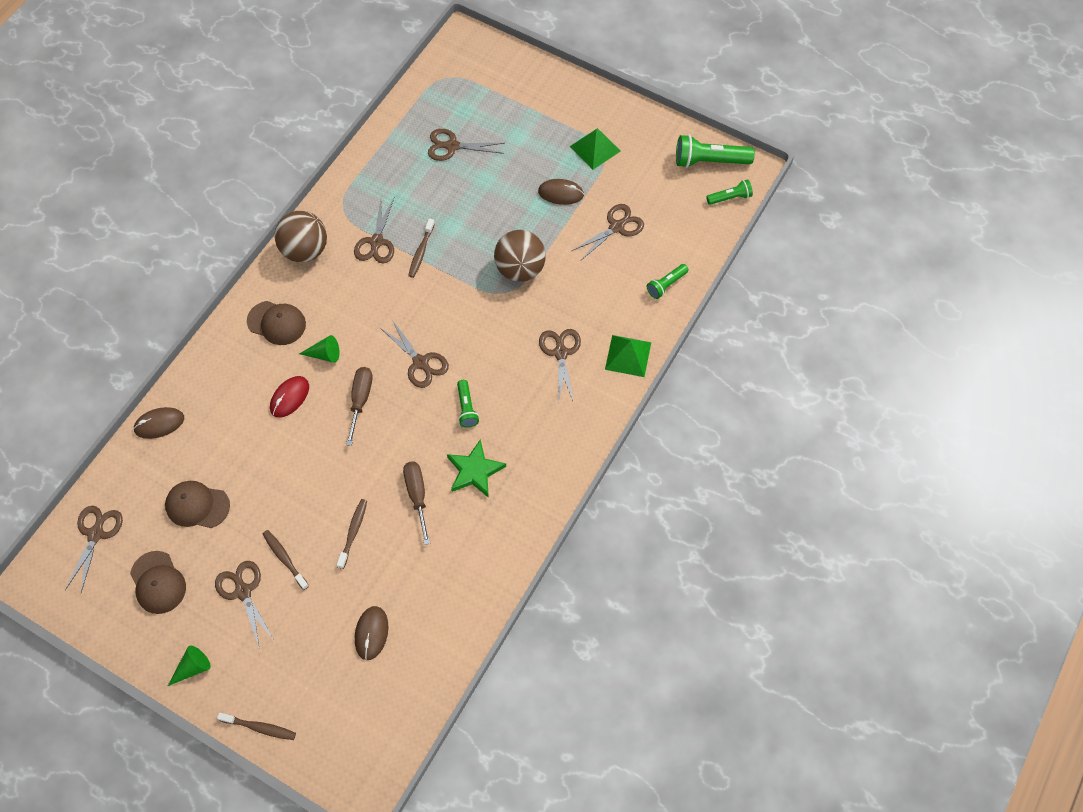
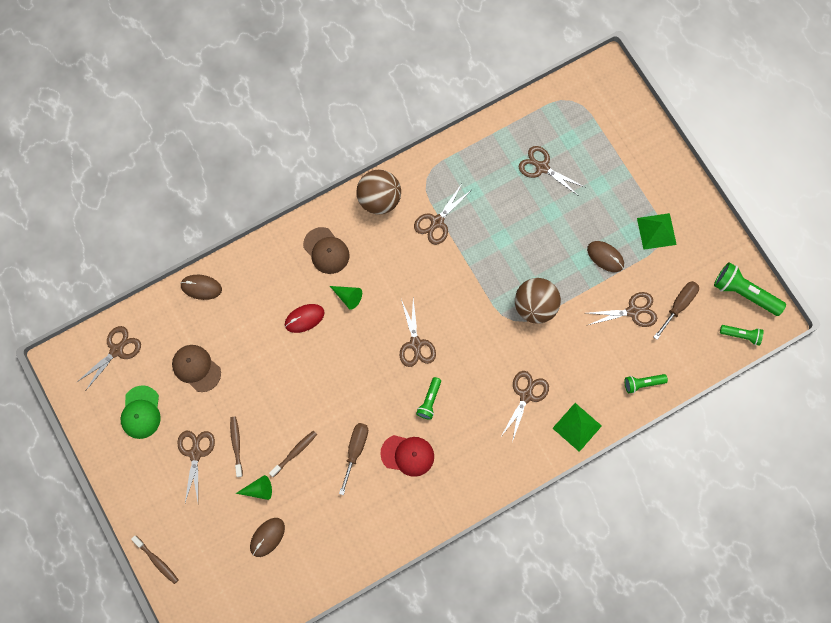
camera: 30 degrees right, 10 degrees up
(158, 582) = (141, 412): brown cap -> green cap
(193, 667) = (134, 490): green cone -> green cone (259, 490)
(360, 400) = (354, 350): brown screwdriver -> brown screwdriver (678, 306)
(421, 252) = (466, 249): brown toothbrush -> none
(474, 471) = (407, 455): green star -> red cap

